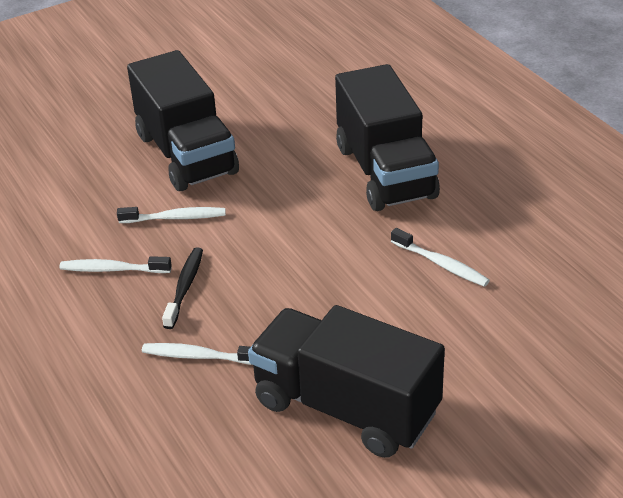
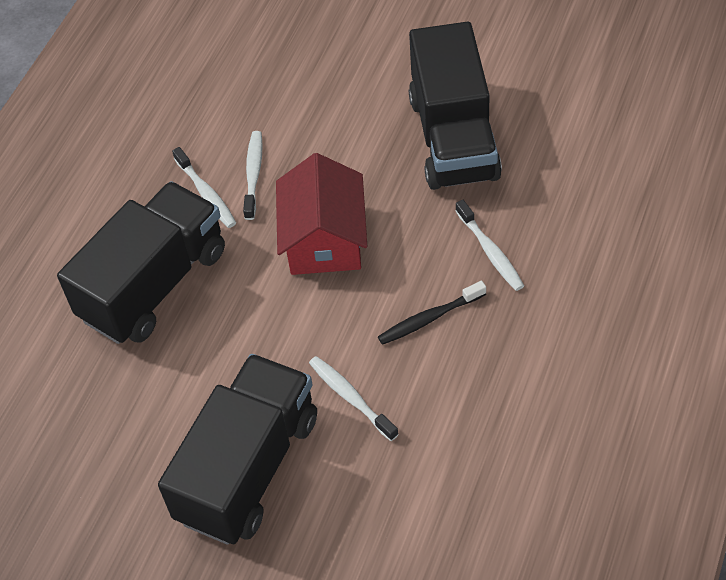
camera: 125 degrees left, 15 degrees up
(112, 269) = (457, 389): white toothbrush -> white toothbrush (206, 194)
(326, 271) = (324, 239): none -> red house

